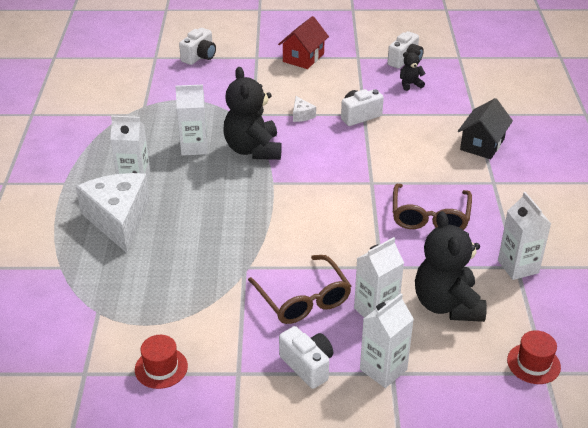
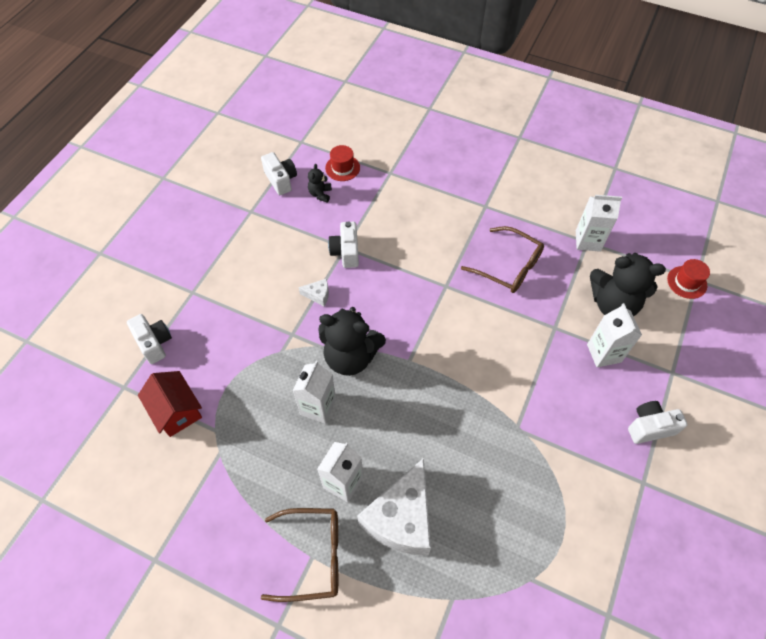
camera: 65 degrees left, 20 degrees up
(118, 219) = (401, 518): white cheese -> white cheese turned 75 degrees counterclockwise
(161, 368) = (620, 544): red hat -> red hat (342, 168)
(303, 58) = (221, 253): red house -> red house (176, 410)
(303, 299) = (573, 399): brown glasses -> brown glasses (312, 556)
(383, 369) = (667, 376): white carton -> none
(482, 144) = (434, 189): black house -> none

